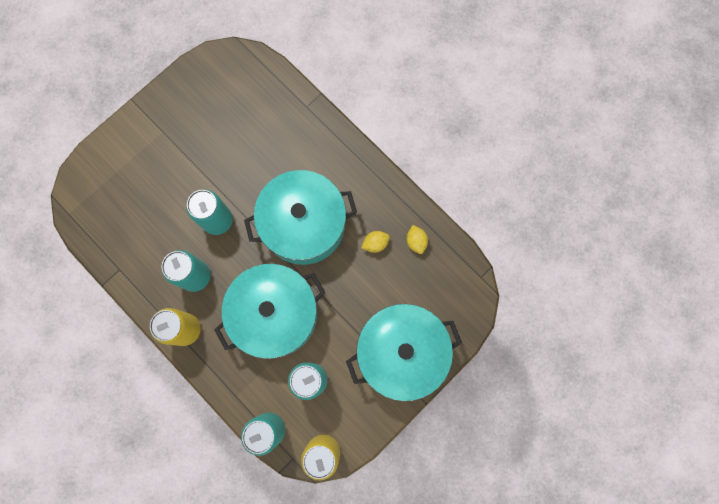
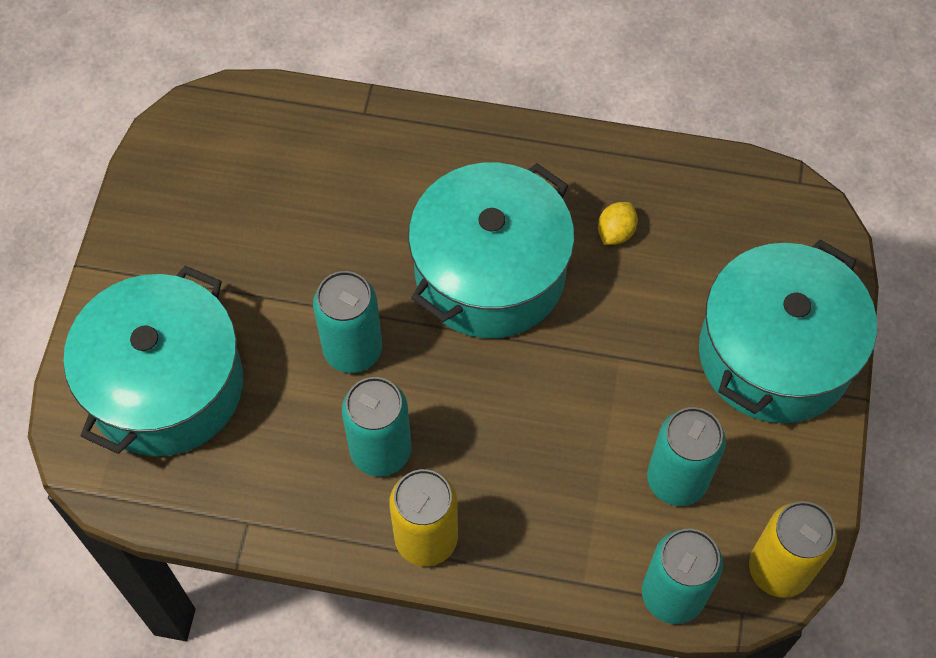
camera: 35 degrees left, 15 degrees down
(275, 314) = (547, 424): turquoise pot -> turquoise pot (165, 385)
(416, 241) = (671, 193): yellow lemon -> none

